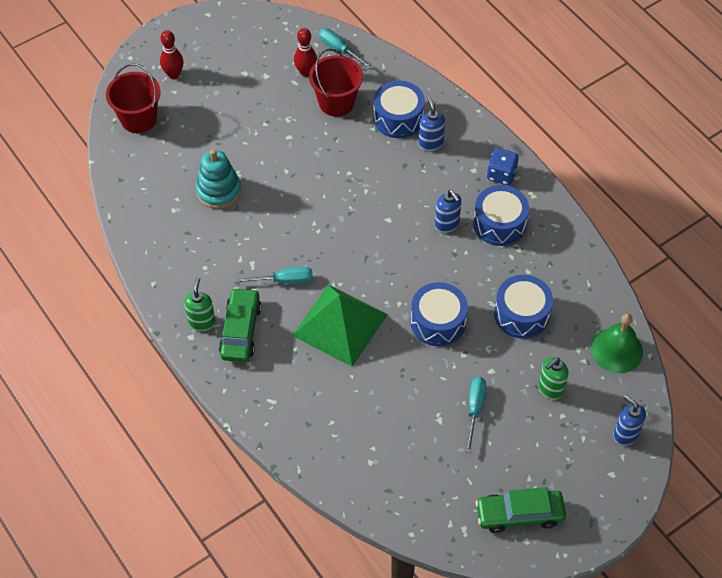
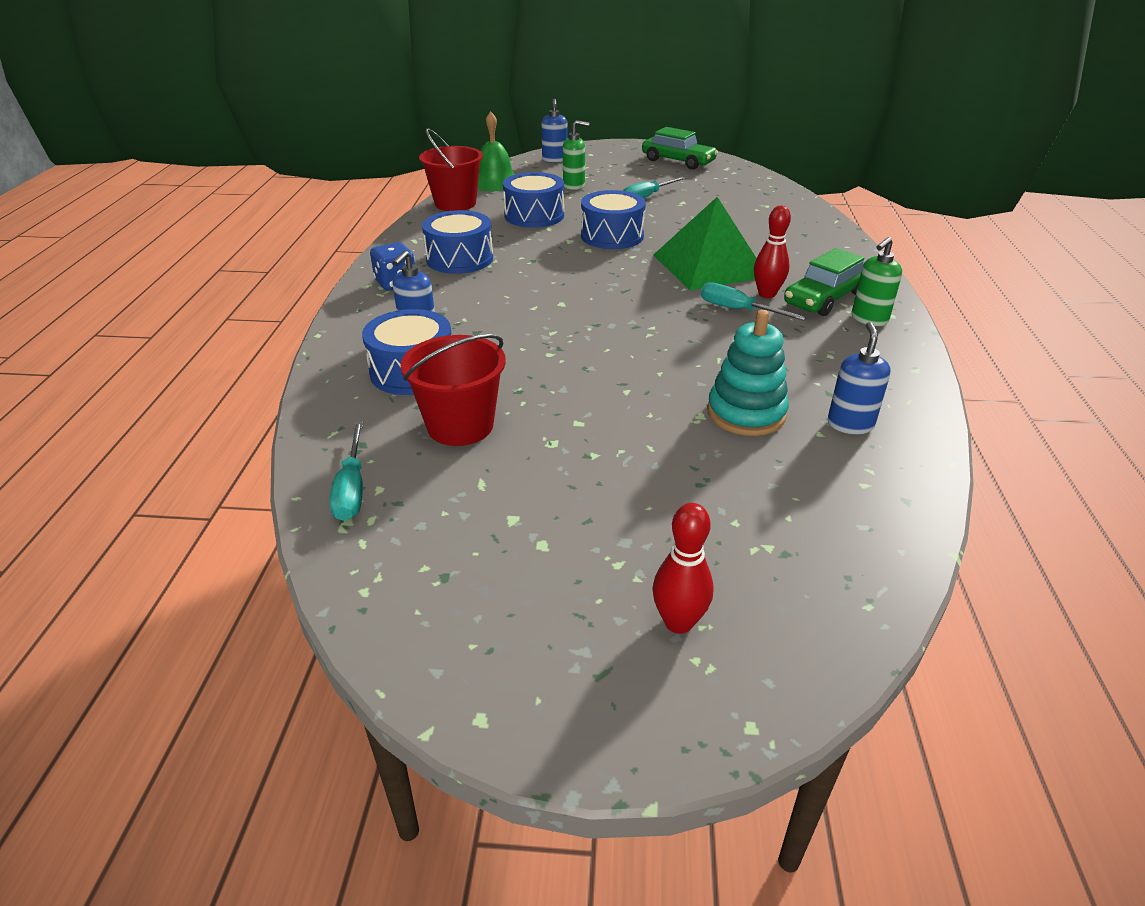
camera: 140 degrees left, 20 degrees down
(138, 119) = (814, 577): red bucket -> red bucket (455, 203)
(306, 72) = (445, 487): red bowling pin -> red bowling pin (767, 294)
(447, 224) = (508, 277): blue soap dispenser -> blue soap dispenser (850, 424)

